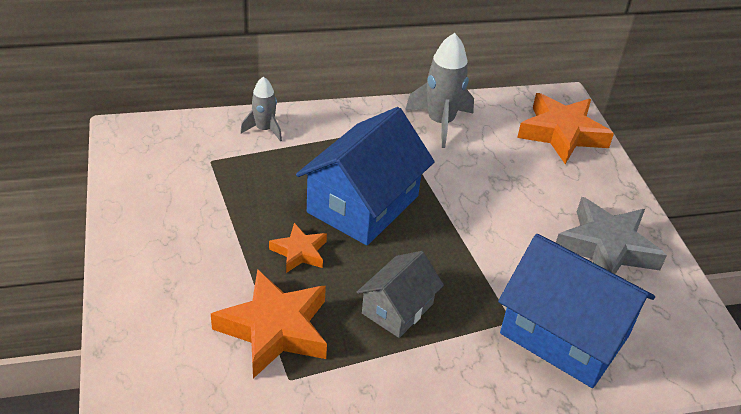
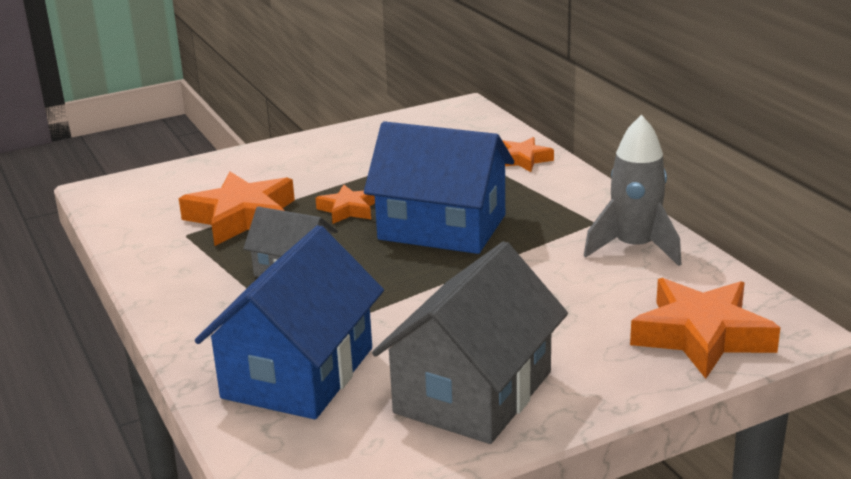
camera: 80 degrees right, 15 degrees down
(264, 129) = (523, 159): grey rocket -> orange star
(607, 247) = (473, 392): grey star -> grey house

